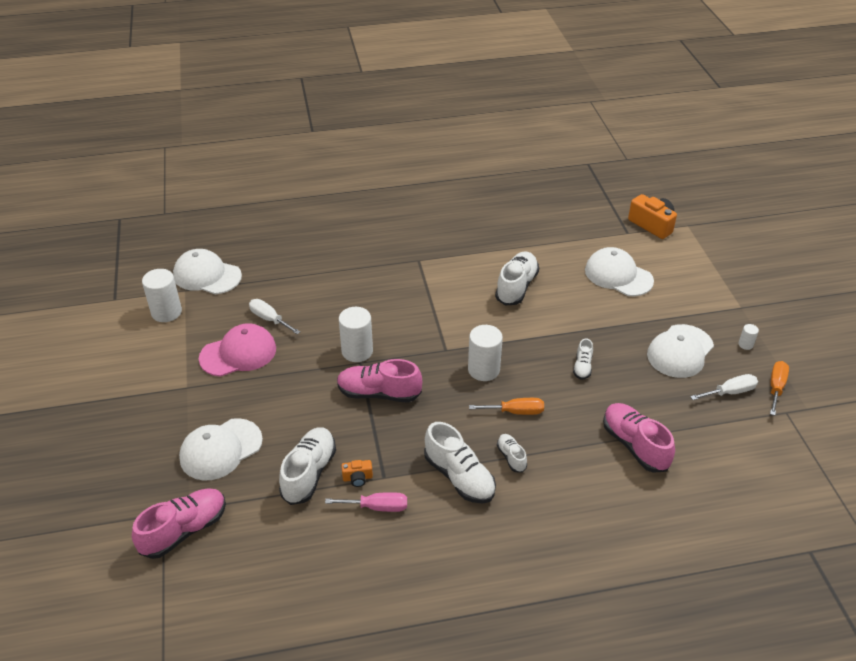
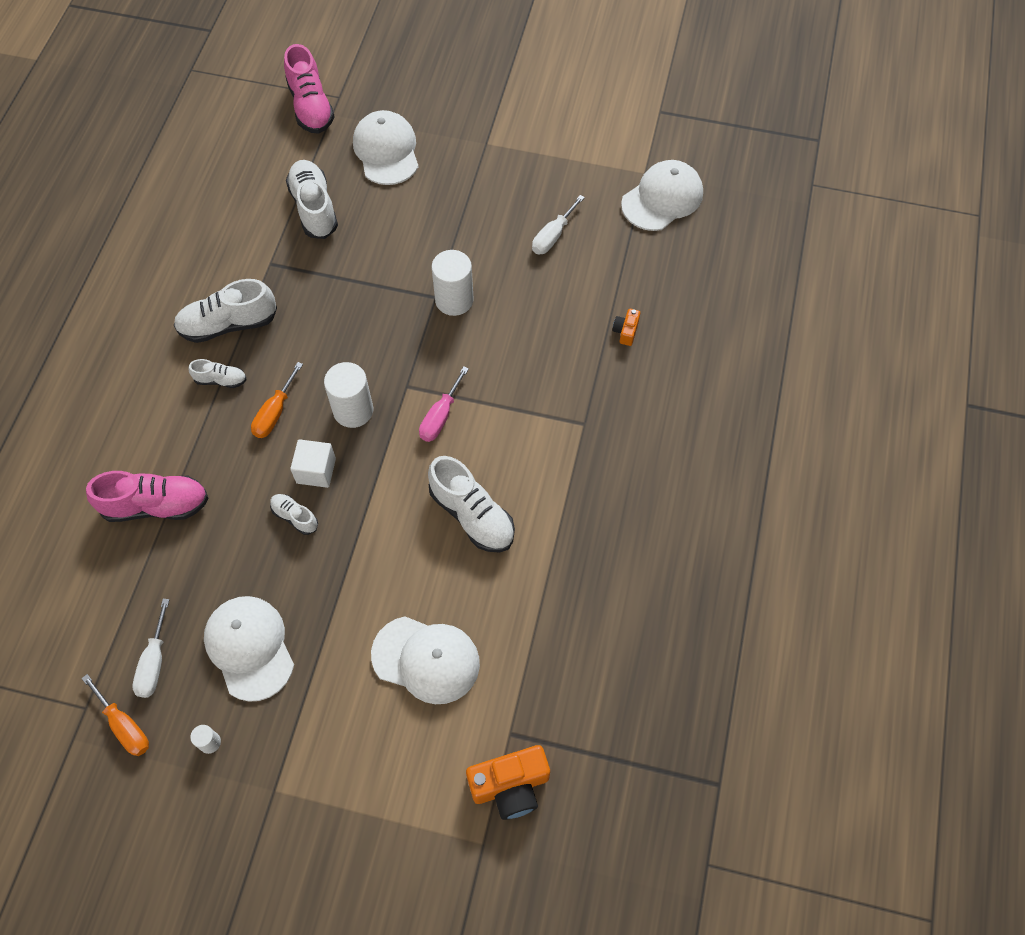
camera: 115 degrees right, 20 degrees up
(166, 312) = (614, 150): white cylinder -> none
(238, 353) = (512, 195): pink cap -> none
(269, 319) = (553, 236): white screwdriver -> white screwdriver turned 150 degrees clockwise
(309, 473) = (314, 208): white shoe -> white shoe turned 150 degrees counterclockwise
(357, 478) = (283, 243): orange camera -> orange camera (626, 331)
(377, 507) = (240, 246): pink screwdriver -> pink screwdriver (440, 416)
(379, 393) = (379, 298): pink shoe -> none
(542, 370) = (316, 471): none -> white cube
(618, 275) = (426, 659): white cap -> white cap turned 45 degrees clockwise

